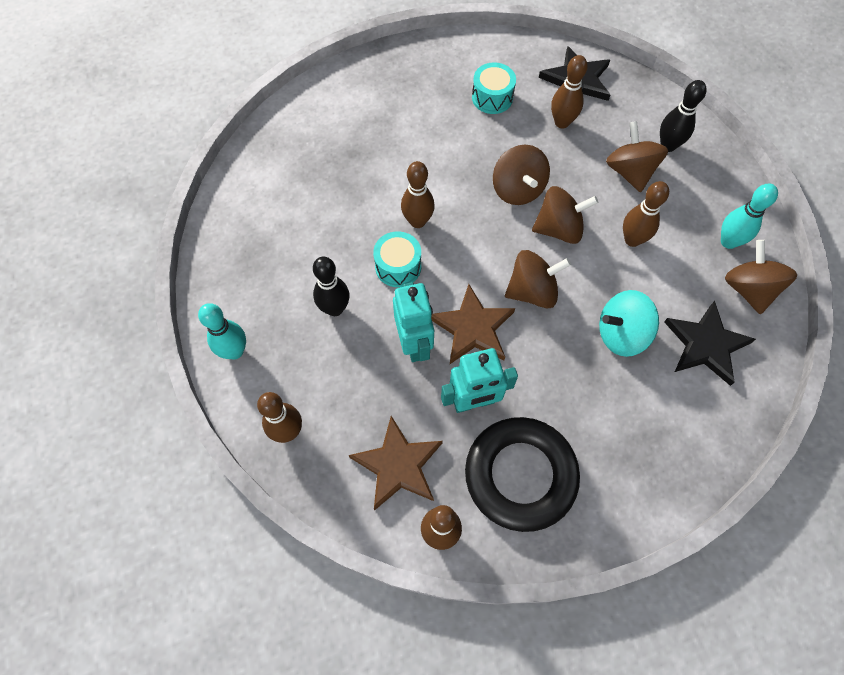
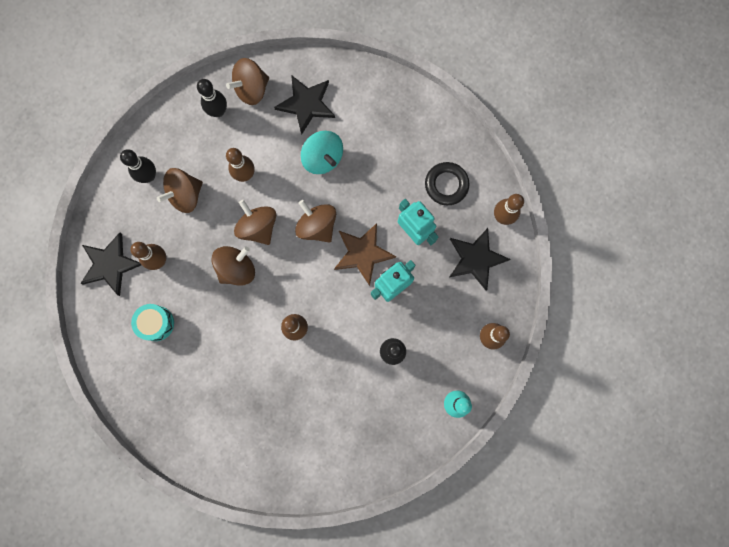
camera: 115 degrees left, 15 degrees up
(398, 266) = (340, 324): turquoise drum -> none
(398, 465) = (476, 259): brown star -> black star
(520, 475) = (446, 185): black ring -> black ring, size x0.60
(728, 241) = (218, 111): turquoise bowling pin -> black bowling pin

